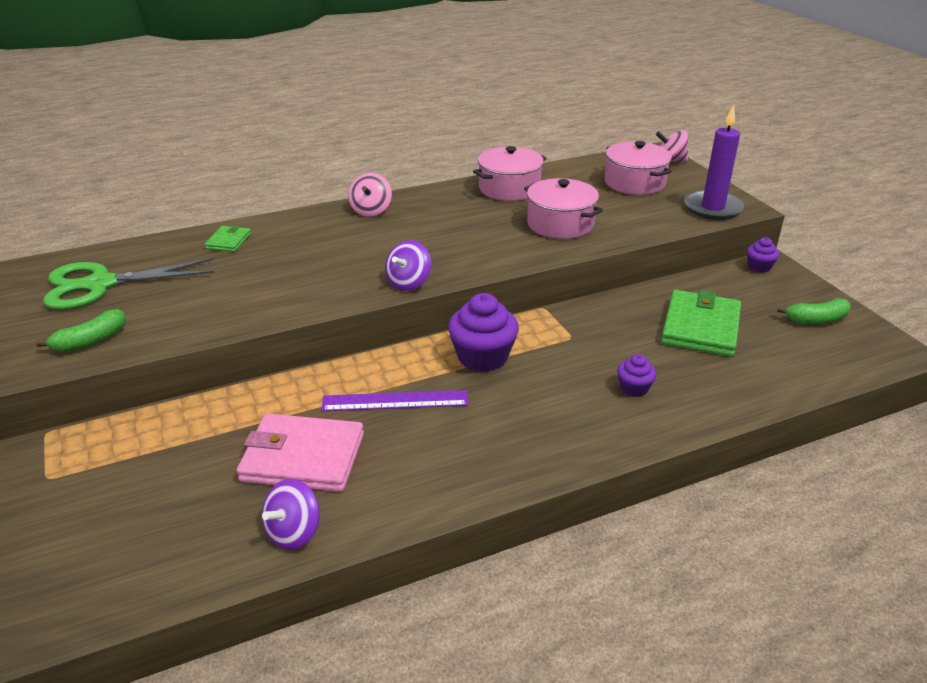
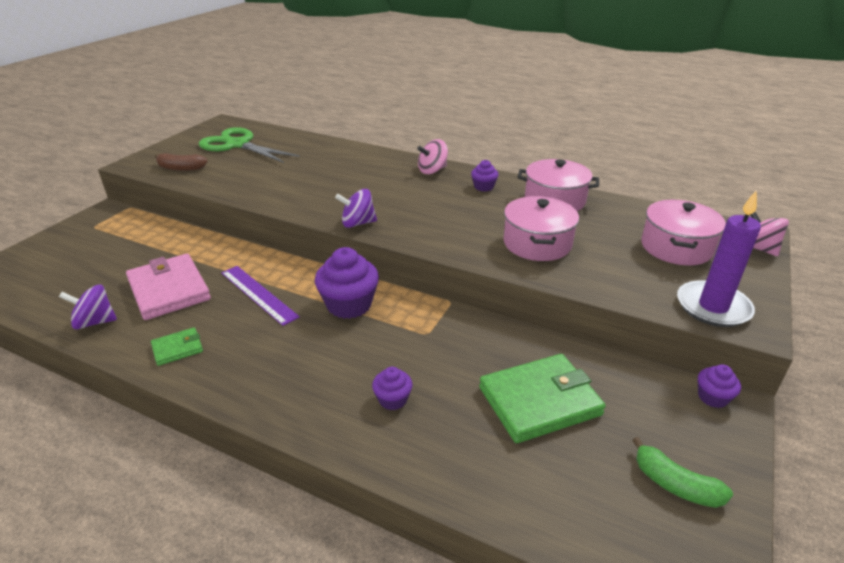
camera: 50 degrees right, 0 degrees up
(91, 341) = (181, 168): green banana -> brown banana
(228, 241) = (327, 151): green wallet -> green wallet (177, 348)
(440, 203) = (483, 187): none -> purple cupcake

